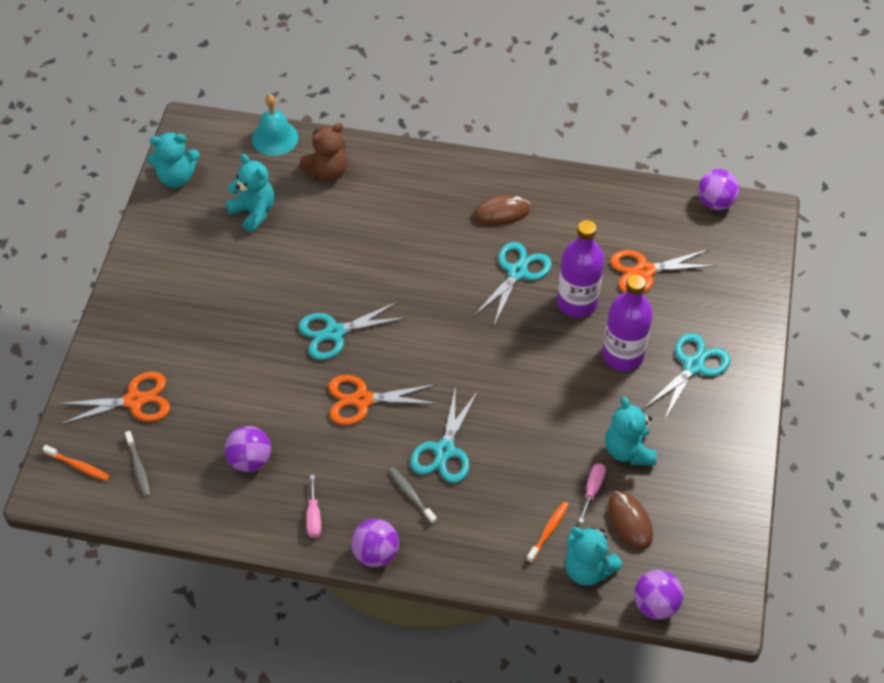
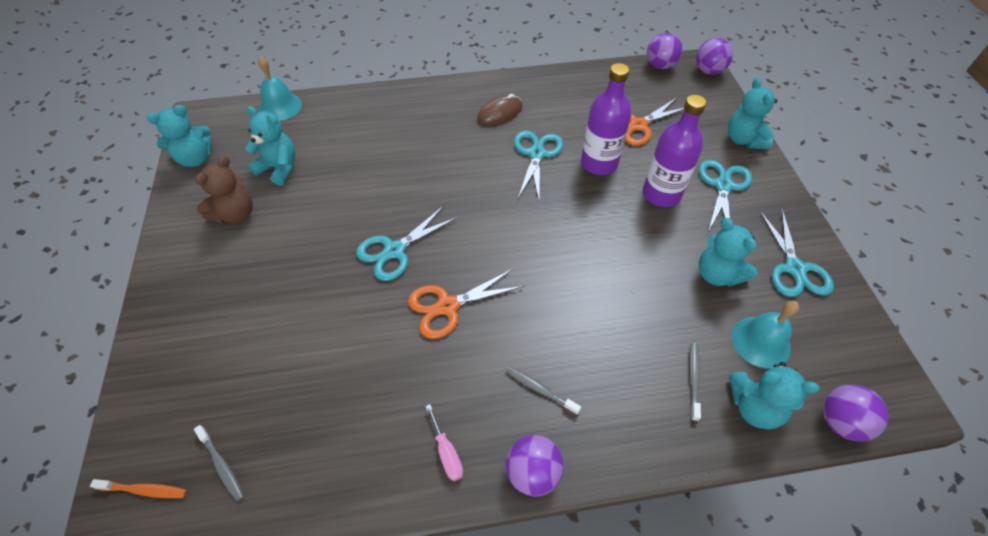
camera: 20 degrees left, 0 degrees up
(134, 400) = (199, 386): orange scissors -> none
(250, 460) = (352, 411): purple ball -> purple ball (708, 71)
(327, 172) = (336, 120): brown teddy bear -> brown teddy bear (235, 214)
(444, 450) = (551, 331): turquoise scissors -> turquoise scissors (795, 268)
(548, 531) = (693, 379): orange toothbrush -> grey toothbrush
(592, 489) = (709, 322): pink screwdriver -> none
(629, 521) = (761, 342): brown mouse -> turquoise bell
(751, 322) = (743, 139): none -> turquoise teddy bear

